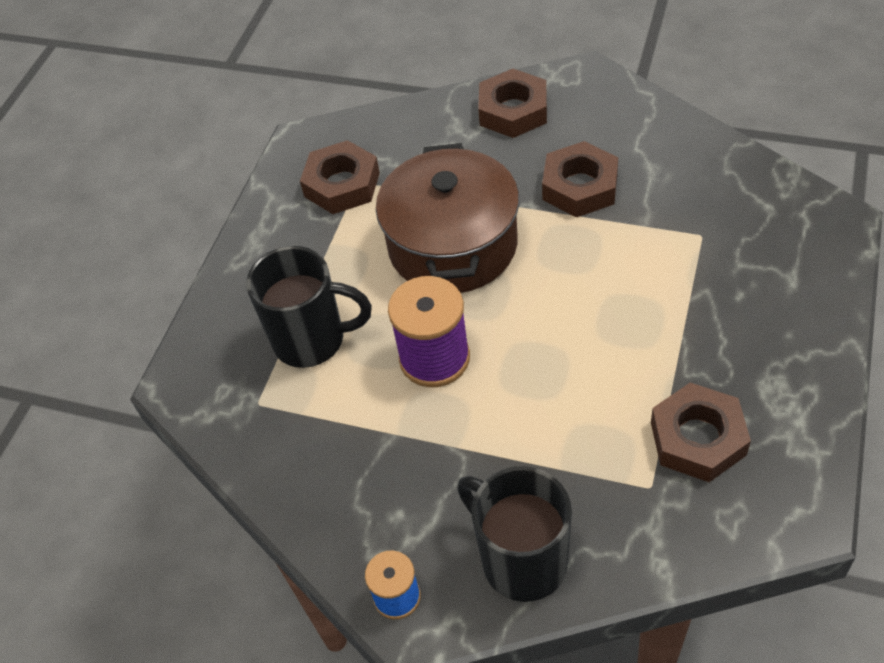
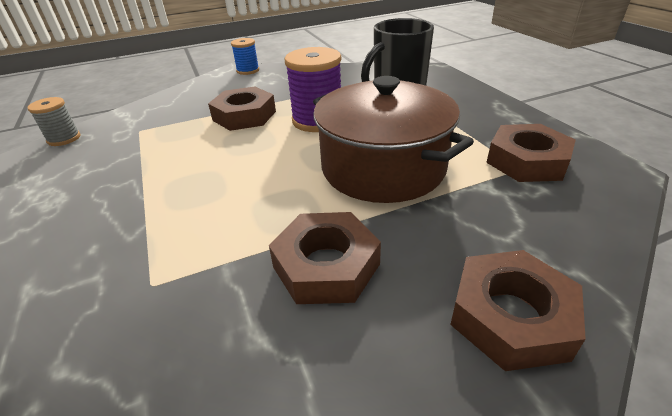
camera: 135 degrees right, 15 degrees down
(521, 560) = (199, 92): black mug -> none
(698, 438) = (112, 156): brown nut -> brown nut (244, 116)
(756, 533) = (64, 139): none -> grey spool

